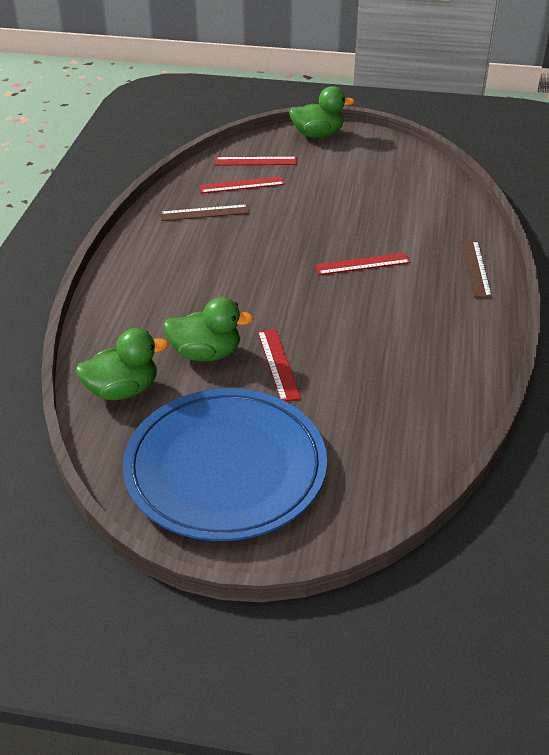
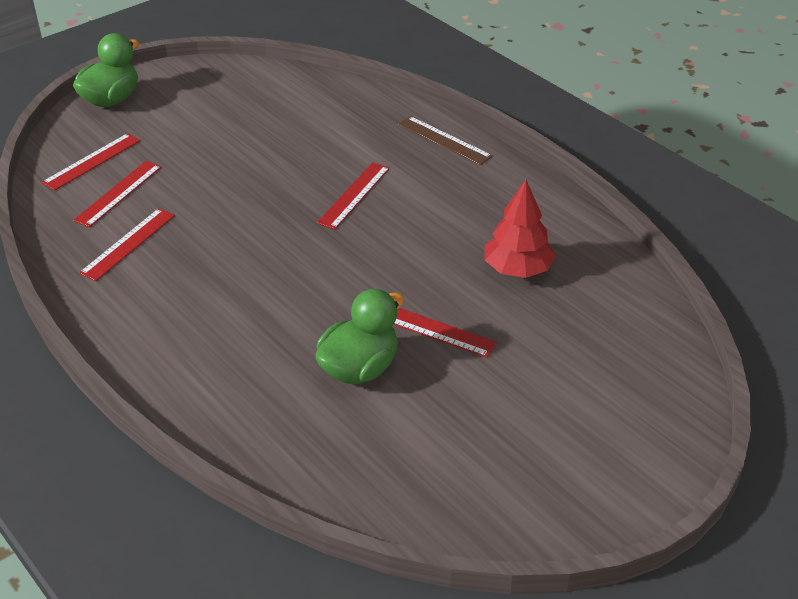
camera: 50 degrees left, 0 degrees up
(123, 390) = (345, 460): green duck -> none
(204, 213) = (128, 244): brown ruler -> red ruler
(225, 469) = (539, 446): blue plate -> none
(387, 370) = (517, 269): none -> red tree

